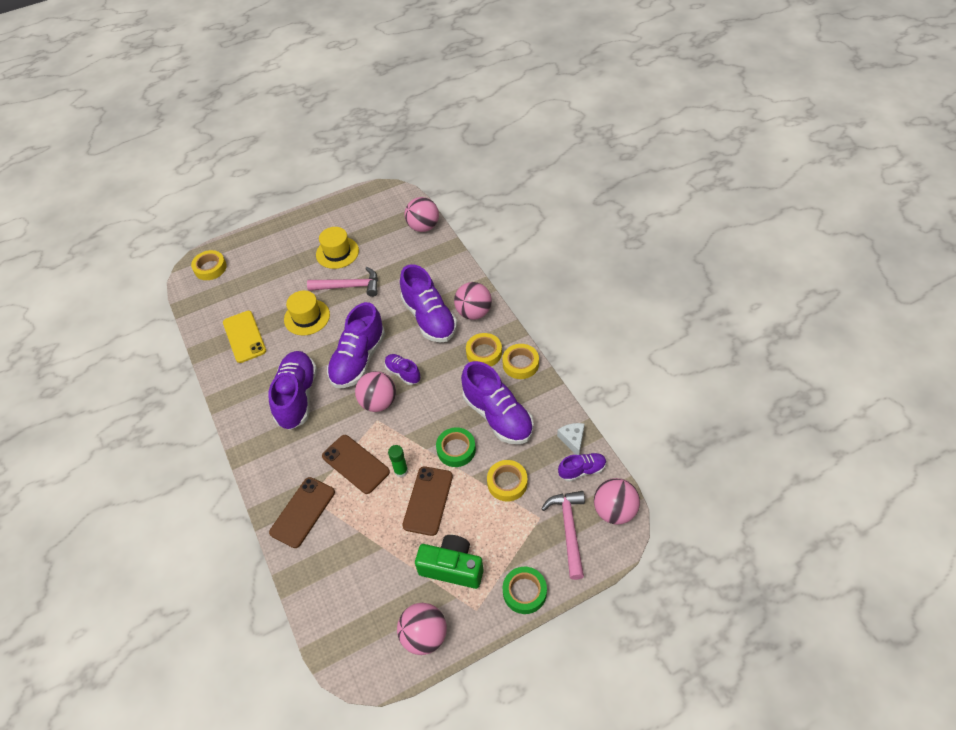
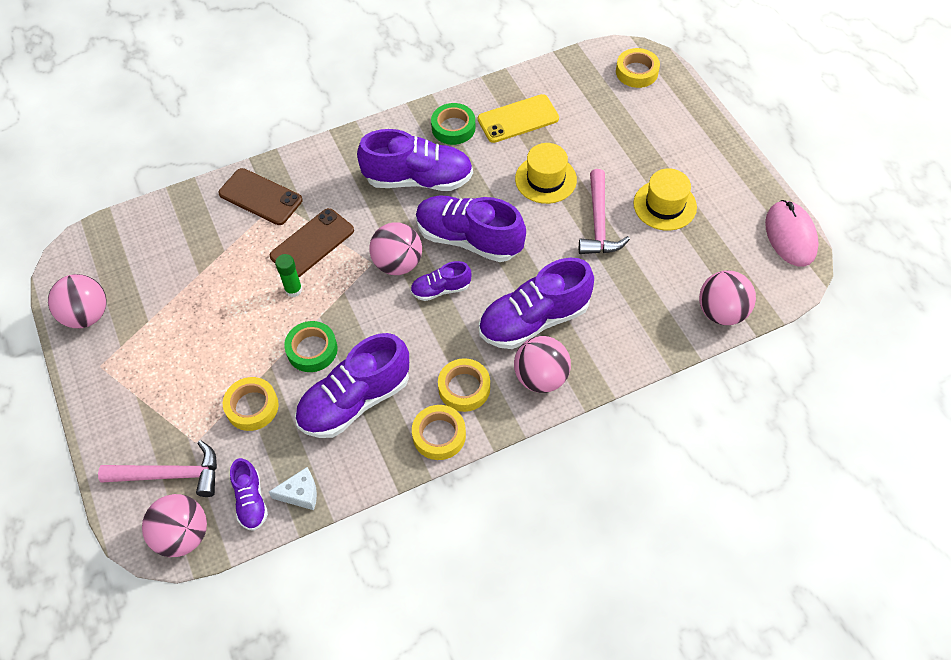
camera: 90 degrees right, 5 degrees up
(367, 195) = (790, 235): none -> pink mouse
(403, 373) = (441, 289): purple shoe -> purple shoe turned 150 degrees counterclockwise
(428, 500) = (247, 318): brown phone -> none
(452, 567) = (156, 343): green camera -> none
(524, 592) = (106, 417): green tape -> green tape (453, 128)

